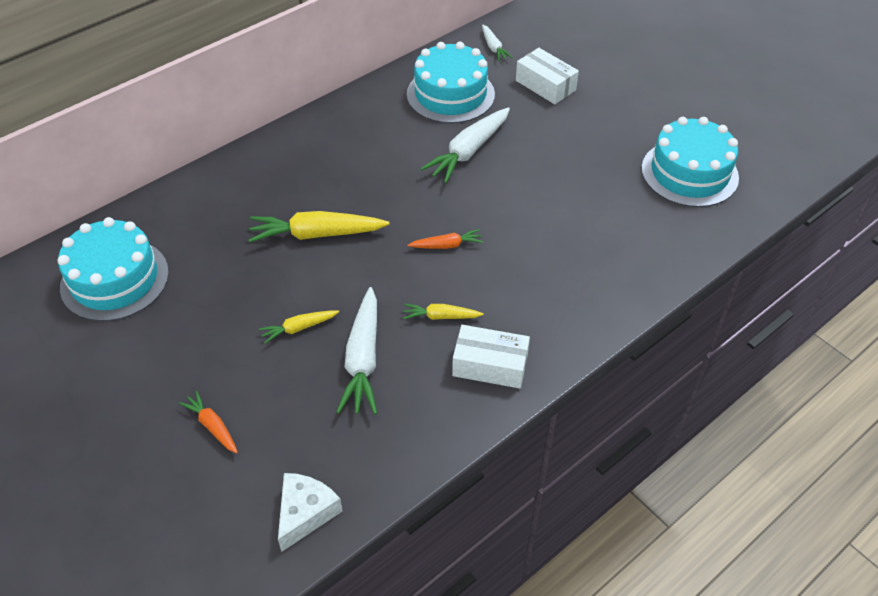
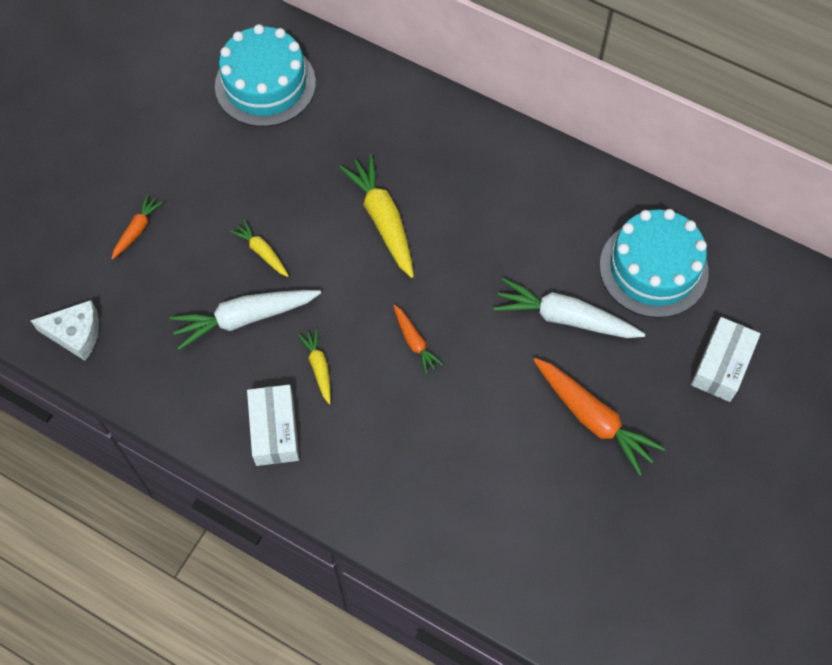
camera: 70 degrees right, 15 degrees up
(493, 47) = (765, 287): white carrot -> none
(561, 161) = (593, 418): none -> orange carrot
(689, 173) = (636, 567): turquoise cake -> none

